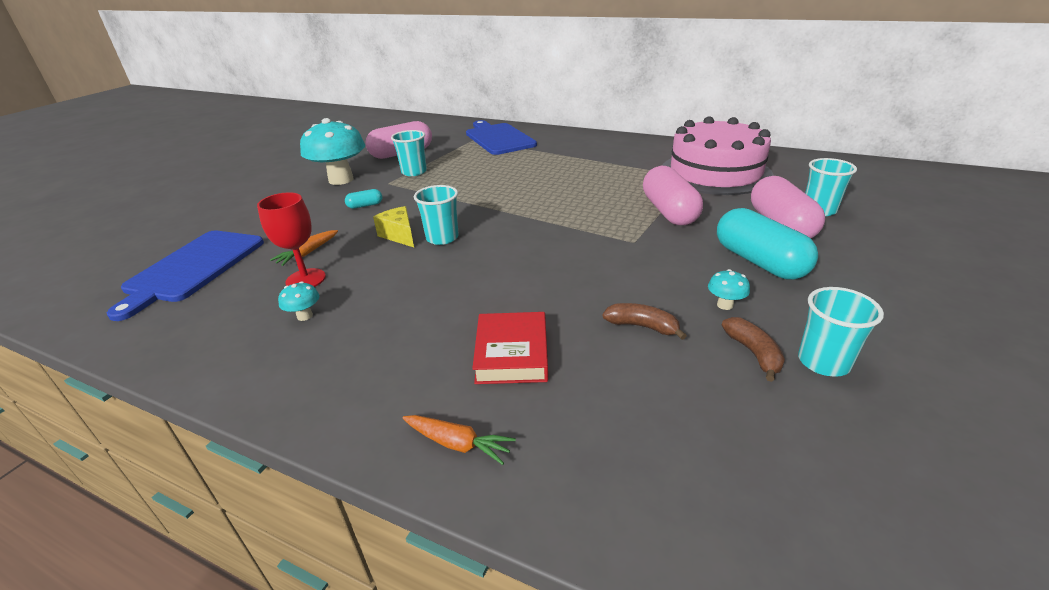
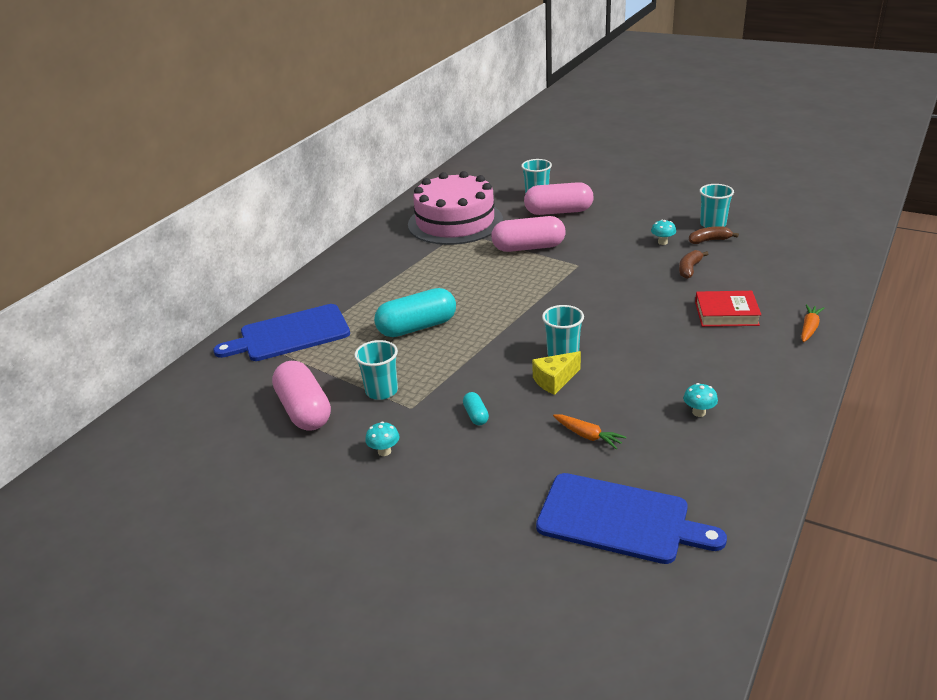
camera: 85 degrees left, 0 degrees up
(305, 279) = (640, 425): red goblet -> none
(341, 180) = (384, 451): turquoise mushroom -> turquoise mushroom, size x0.40
(759, 261) = (609, 225): turquoise capsule -> turquoise capsule (417, 327)

